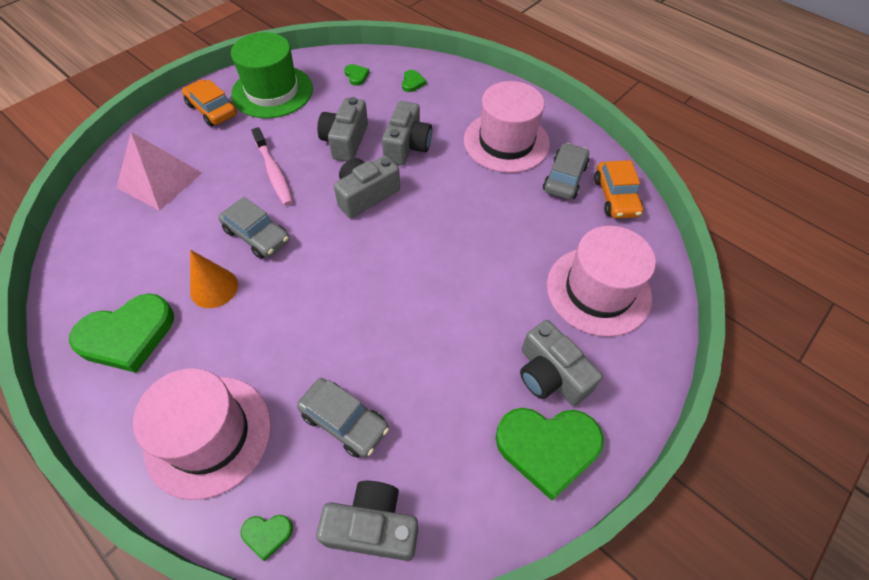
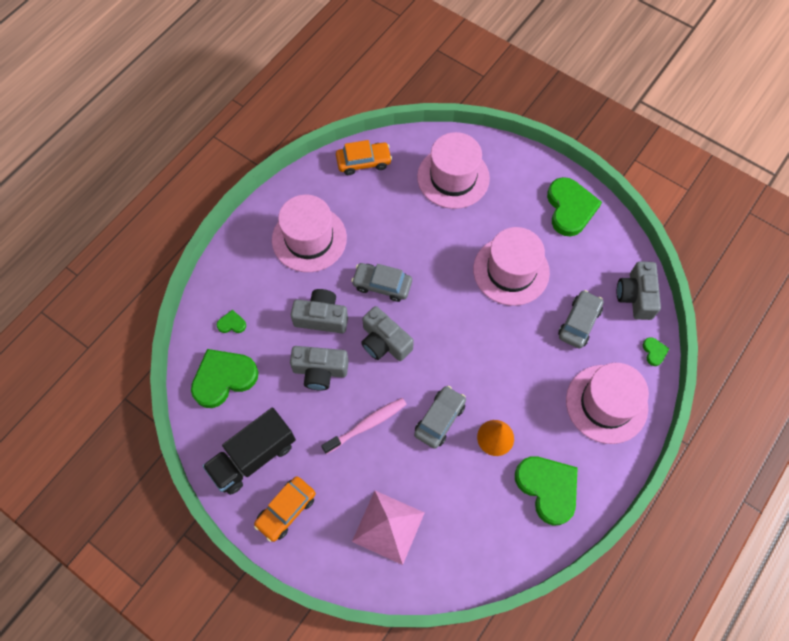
camera: 95 degrees left, 10 degrees up
(272, 91) = (253, 457): green hat -> black truck
(356, 76) = (223, 378): green heart -> green heart, size x2.30
(443, 341) = (511, 271): none -> pink hat
(550, 375) = (522, 206): grey camera -> none
(564, 178) = (347, 196): grey car -> grey car (382, 285)

